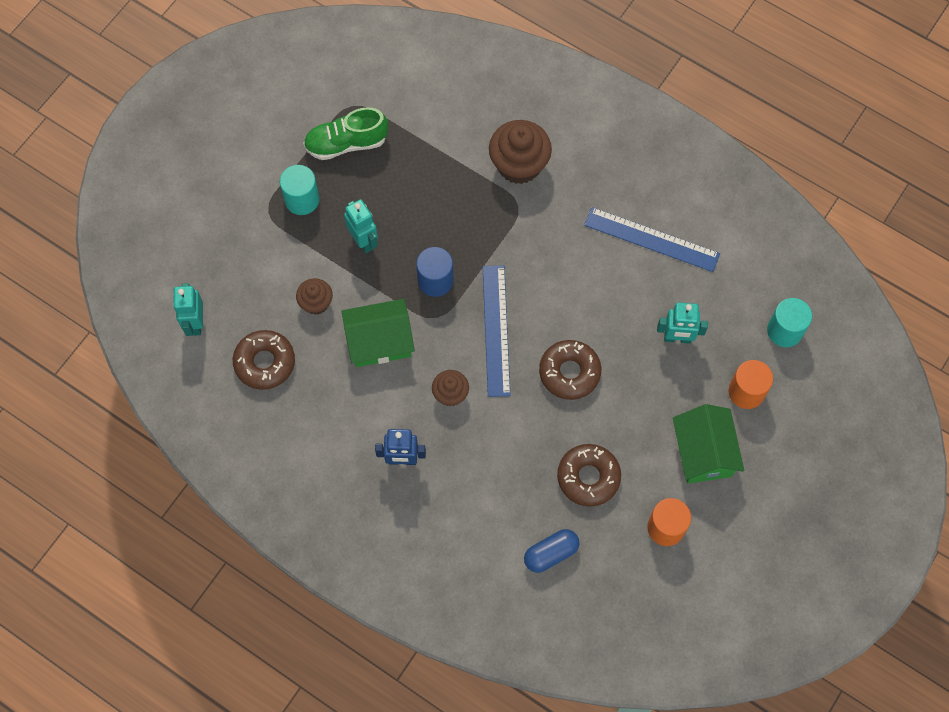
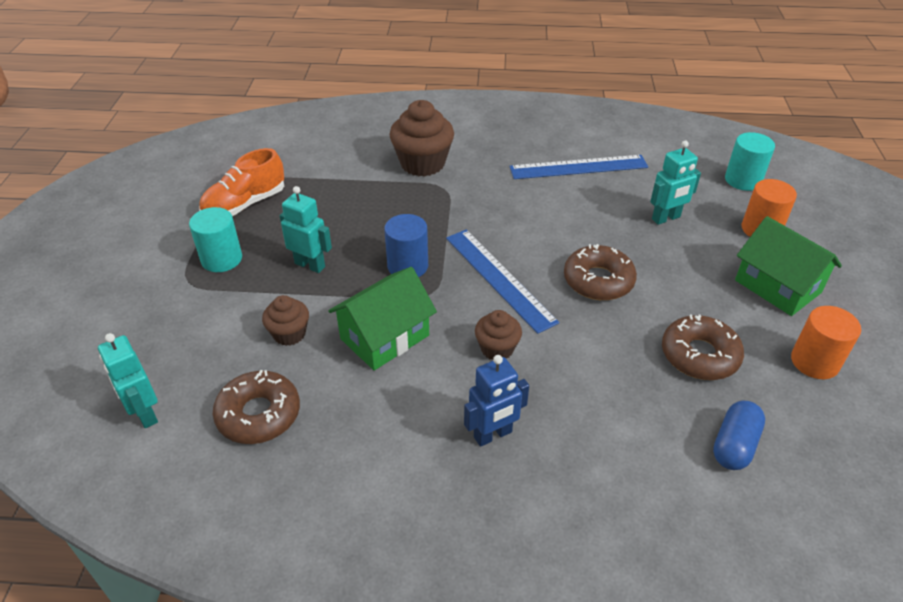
camera: 30 degrees left, 25 degrees down
(346, 143) = (245, 204): green shoe -> orange shoe

